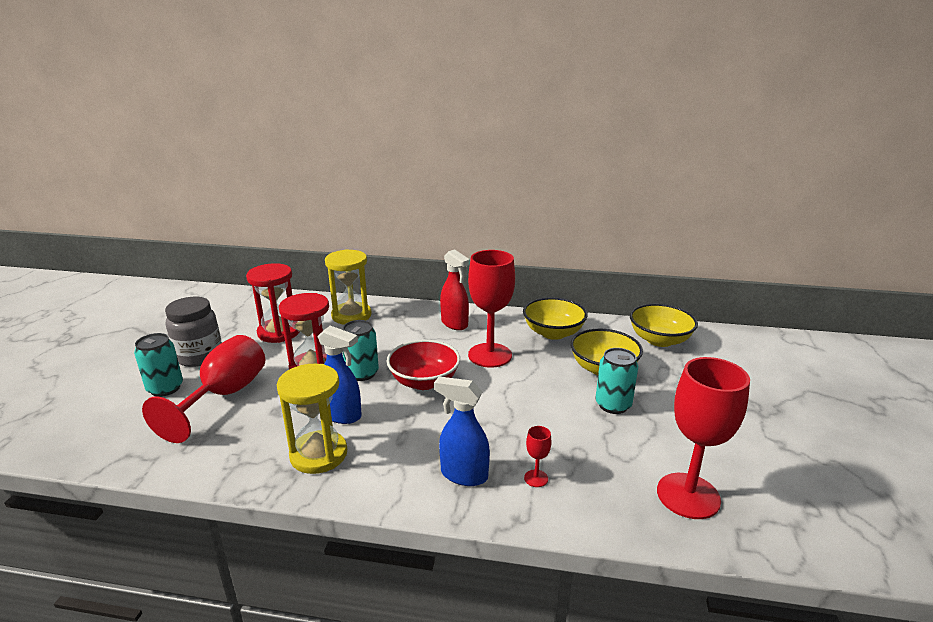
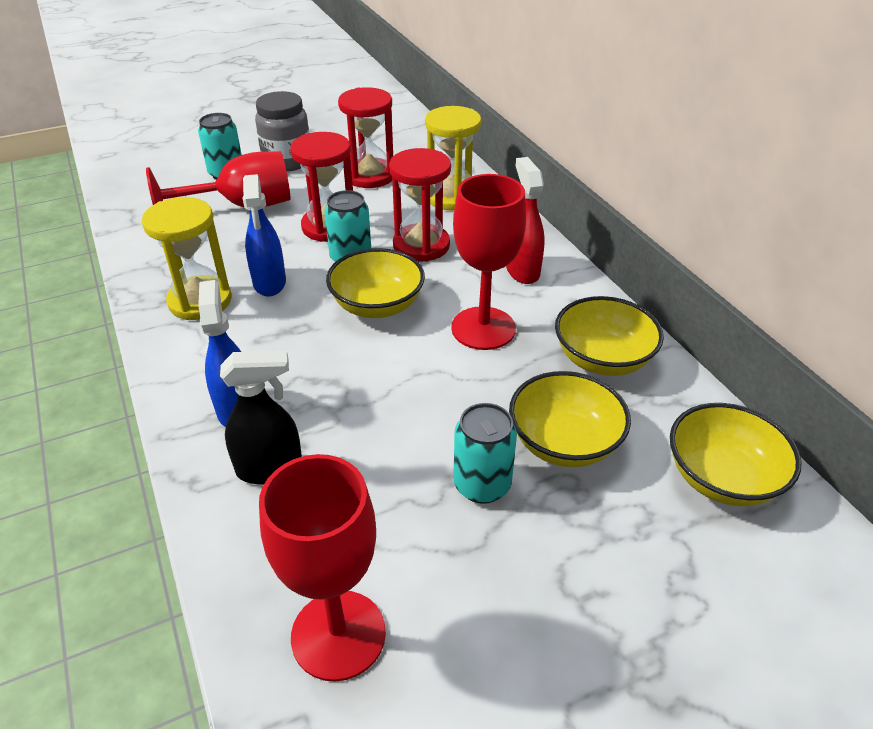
camera: 55 degrees right, 15 degrees up
(385, 344) = (421, 245): none -> red hourglass
(424, 381) = (377, 305): red bowl -> yellow bowl
(454, 324) = (522, 270): red spray bottle -> red spray bottle turned 150 degrees clockwise
(536, 478) = (270, 469): red goblet -> black spray bottle

